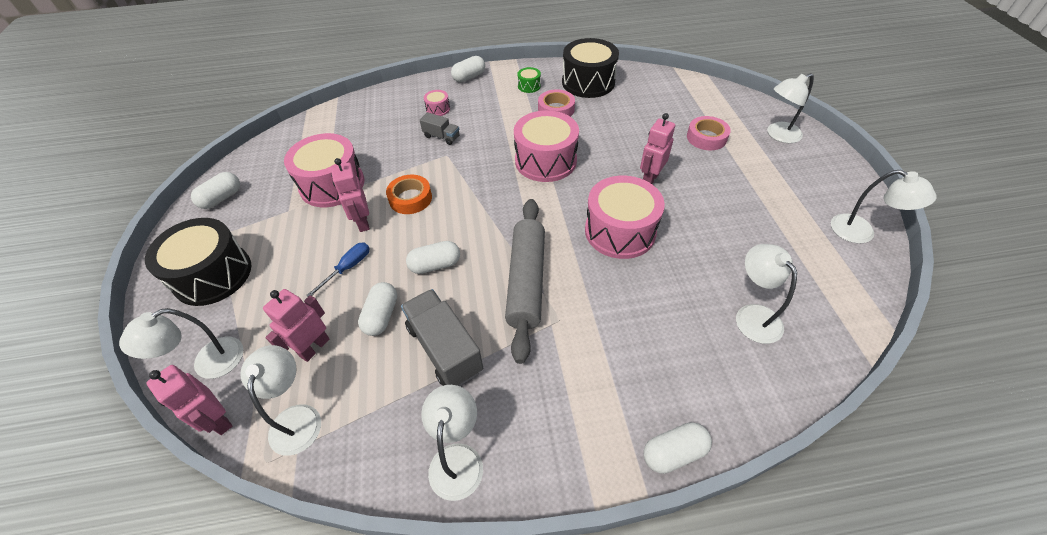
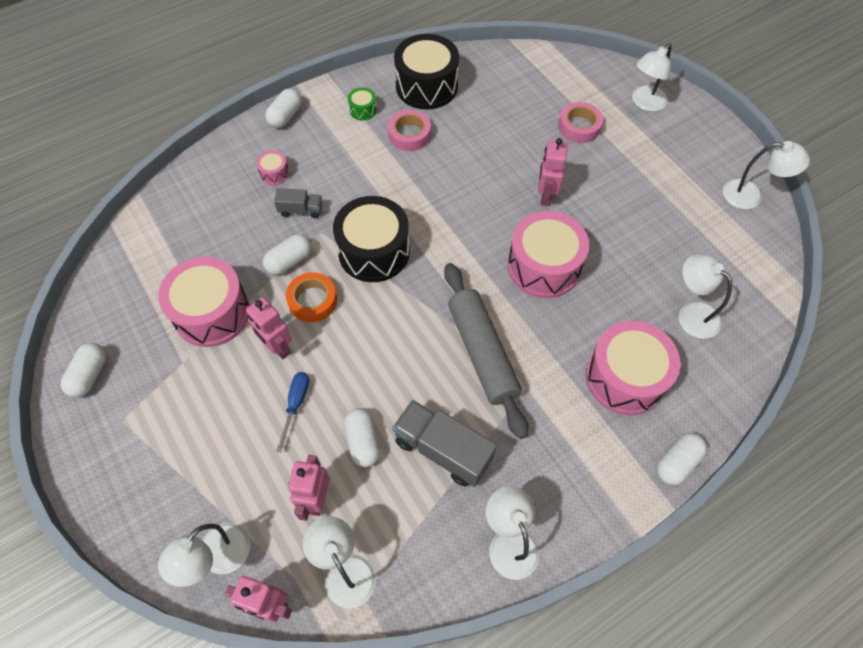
camera: 25 degrees left, 10 degrees up
(213, 275) = (150, 467): black drum -> black drum (374, 251)
(435, 265) = (384, 368): white capsule -> white capsule (289, 261)
(545, 161) = (431, 206): pink drum -> pink drum (625, 377)

